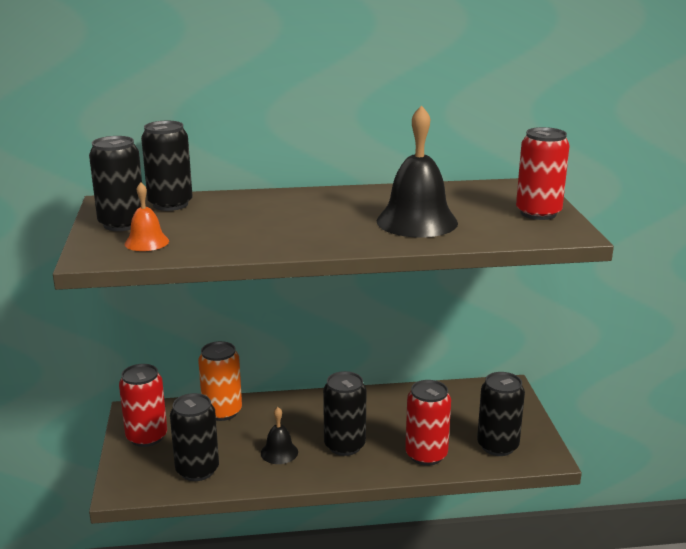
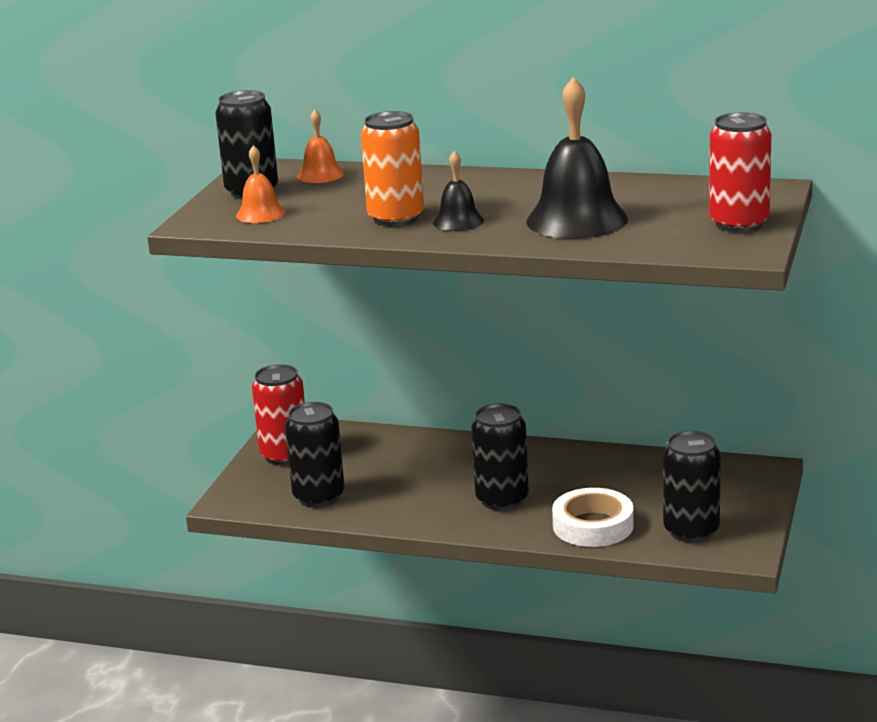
camera: 25 degrees right, 0 degrees up
(170, 204) = (320, 175): black can -> orange bell
(222, 412) = (385, 443): orange can -> orange can (396, 218)
(279, 452) = (421, 494): black bell -> black bell (458, 221)
(426, 455) = (593, 525): red can -> white tape

